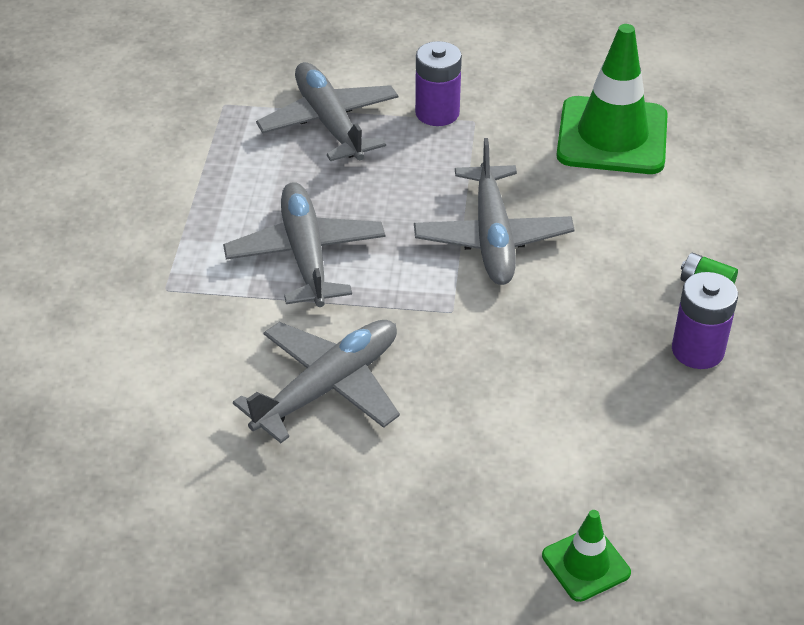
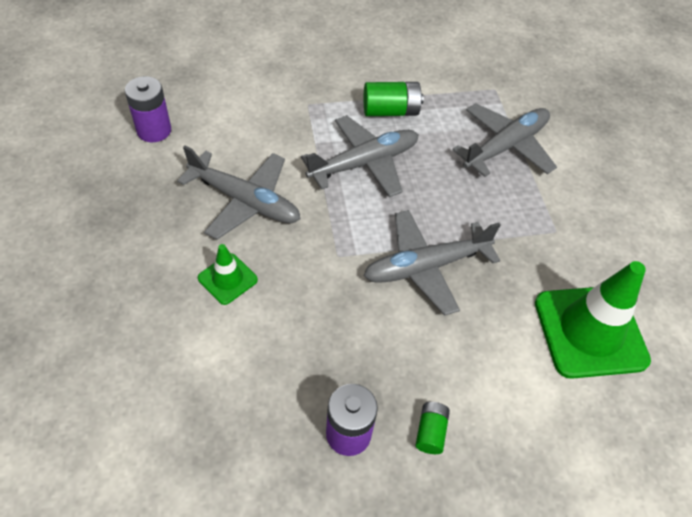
camera: 70 degrees right, 10 degrees up
(219, 208) = (390, 111): none -> green battery
(437, 113) = (552, 206): purple battery -> purple battery (154, 130)
(586, 564) = (111, 381): green traffic cone -> green traffic cone (227, 279)

